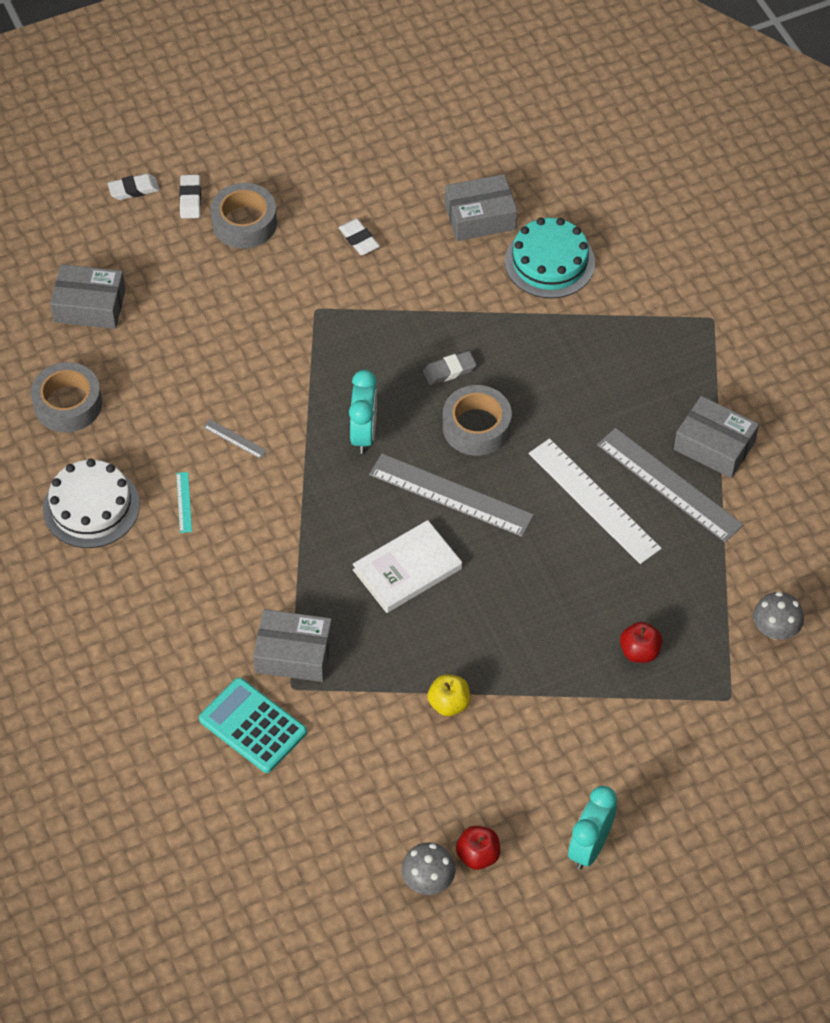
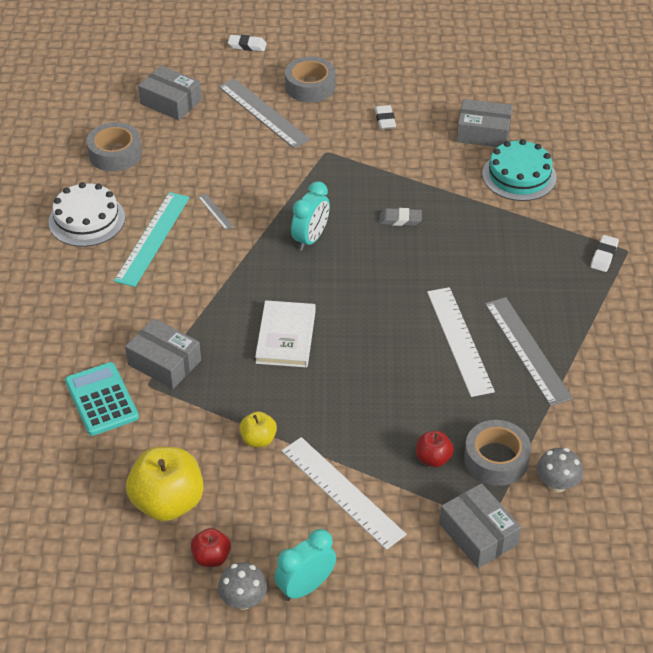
camera: 25 degrees right, 10 degrees down
(184, 502) = (152, 238): turquoise ruler -> turquoise ruler, size x2.37
(190, 199) = (282, 62): white eraser -> white eraser (604, 256)
(397, 814) = (168, 502): none -> yellow apple
(407, 569) = (286, 337): white book -> white book turned 75 degrees counterclockwise
(428, 880) = (160, 560): grey mushroom -> grey mushroom (243, 600)
(451, 495) = (350, 299): grey ruler -> grey ruler (263, 113)
(476, 427) = (398, 262): grey tape -> grey tape (496, 459)
(568, 727) = (342, 492): none -> white ruler
(714, 445) = (580, 336): grey box -> grey box (478, 534)

